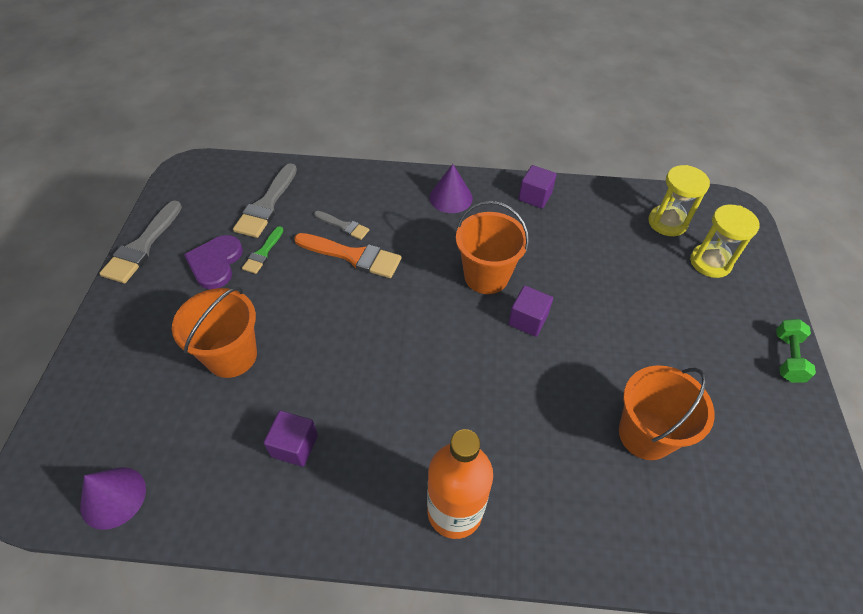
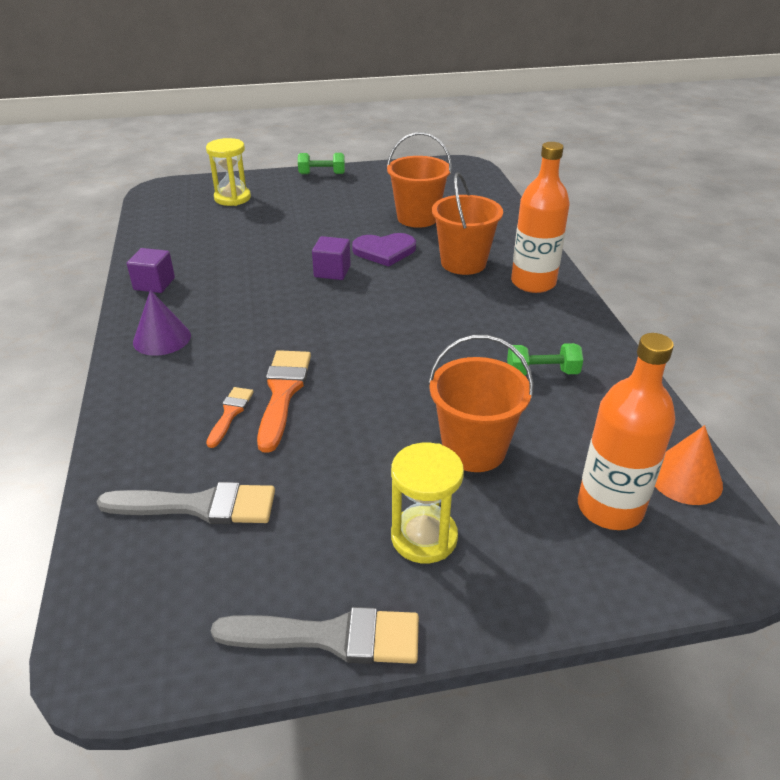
camera: 105 degrees left, 15 degrees down
(113, 497) = (685, 478): purple cone -> orange cone
(125, 422) = (610, 508): none -> orange bottle
(215, 263) = (336, 522): purple heart -> purple heart (384, 251)
(263, 253) = (301, 476): green brush -> none
(294, 446) = (542, 372): purple cube -> green dumbbell
(344, 226) = (230, 414): grey brush -> orange brush
(486, 276) = (285, 299): orange bucket -> orange bucket (463, 263)
(667, 222) = (185, 216): yellow hourglass -> yellow hourglass (424, 537)

